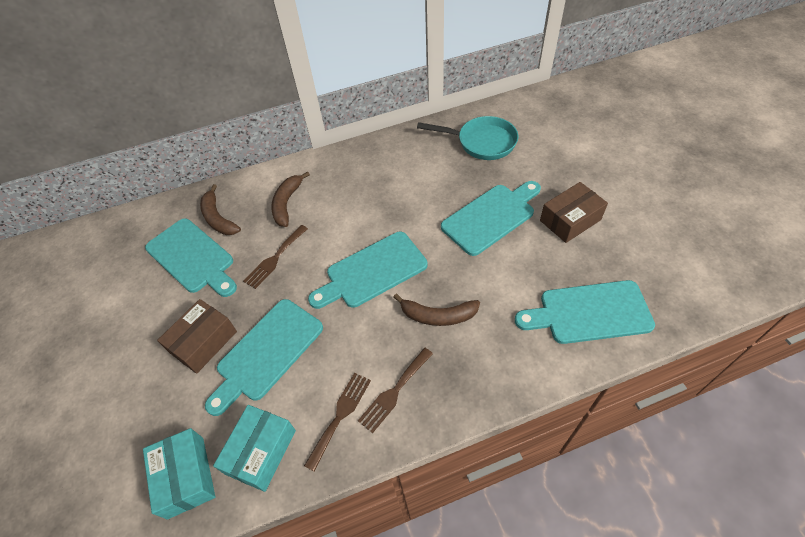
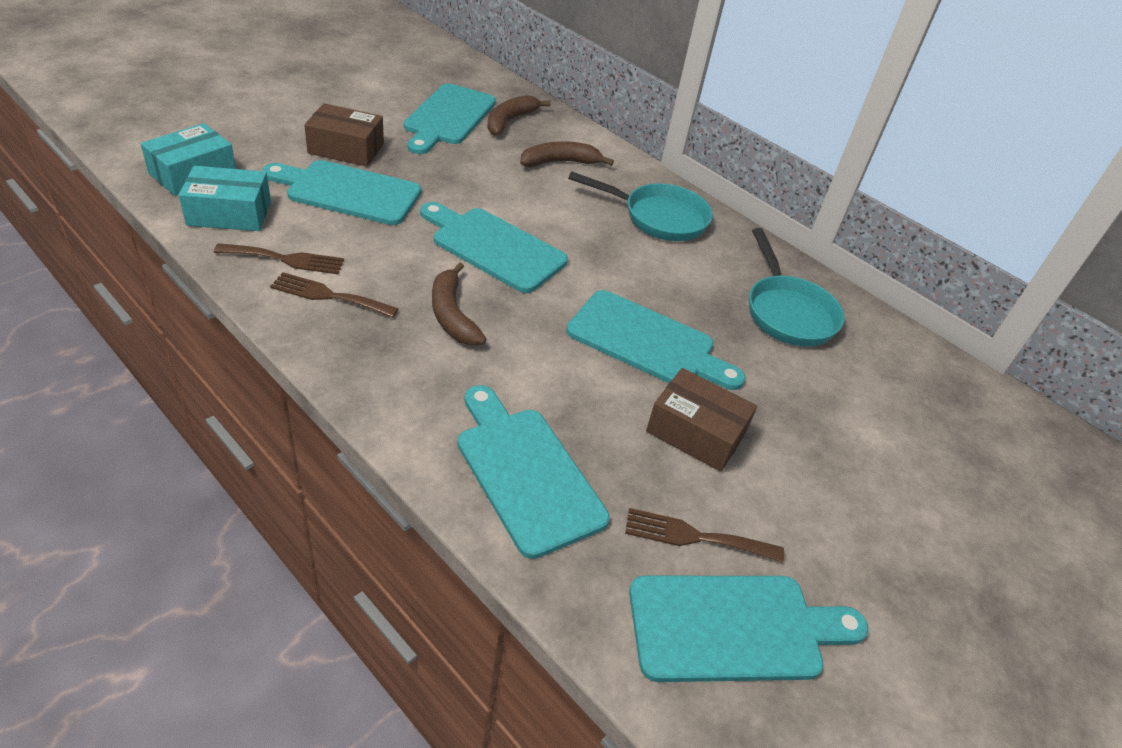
camera: 55 degrees right, 10 degrees down
(275, 258) = (475, 171): brown fork -> brown fork (695, 537)
(372, 170) = (658, 217): none -> turquoise pan
(703, 251) = (734, 627): none -> turquoise cutting board

